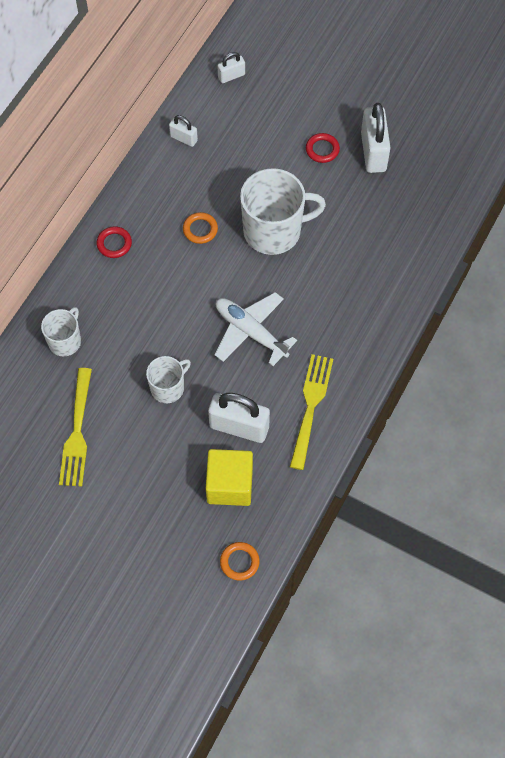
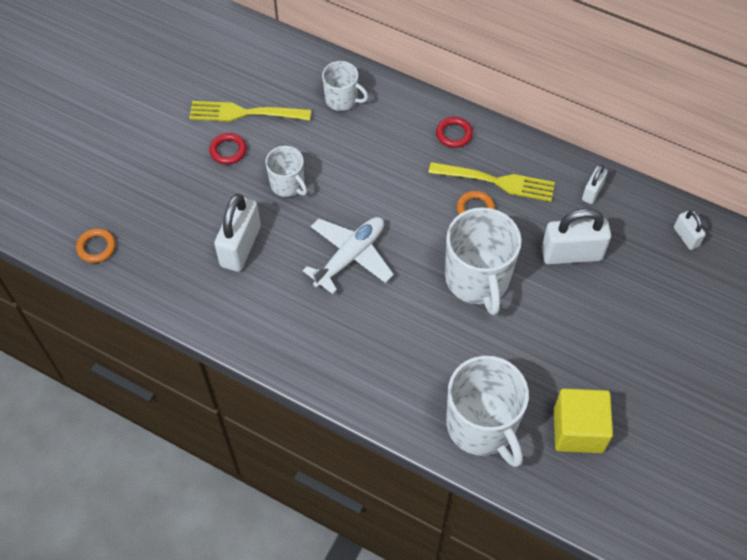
camera: 90 degrees right, 5 degrees down
(229, 485) = (178, 238): yellow cube -> yellow cube (578, 430)
(311, 406) = (260, 313): yellow fork -> yellow fork (497, 181)
(322, 149) = (593, 330): red ring -> red ring (228, 150)
(373, 152) = (596, 387): white padlock -> white padlock (571, 254)
(411, 233) = (482, 425): none -> white mug

